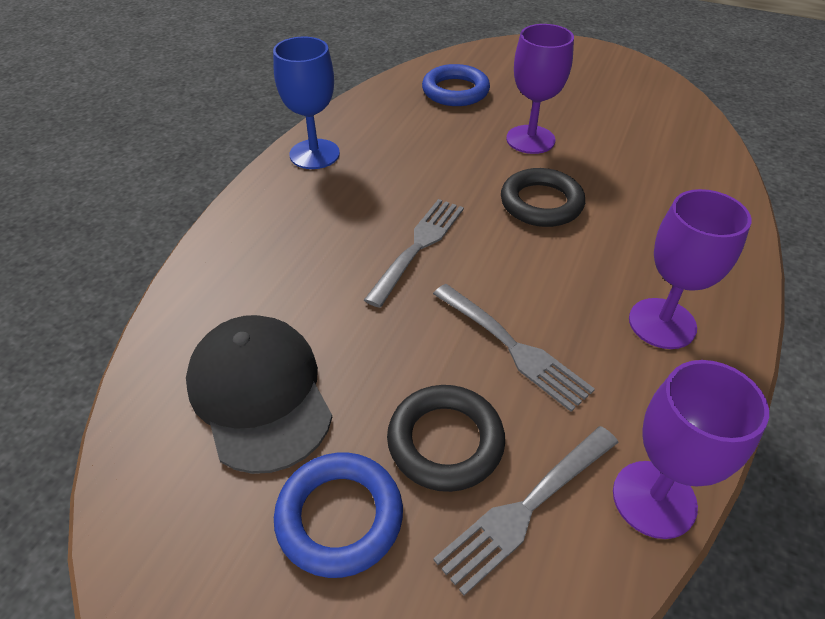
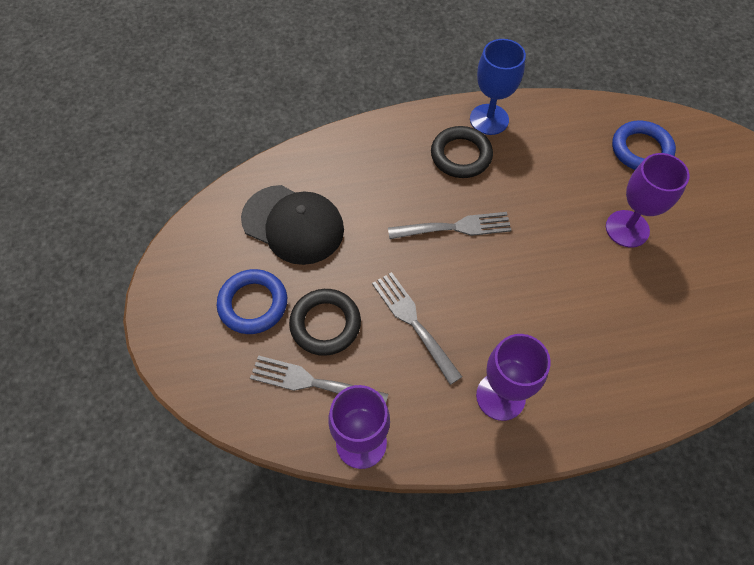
camera: 55 degrees right, 15 degrees up
(260, 394) = (293, 224): black cap -> black cap turned 90 degrees clockwise
(513, 348) = (413, 322): grey fork -> grey fork turned 135 degrees clockwise
(541, 203) = (558, 272): black ring -> black ring (461, 155)

